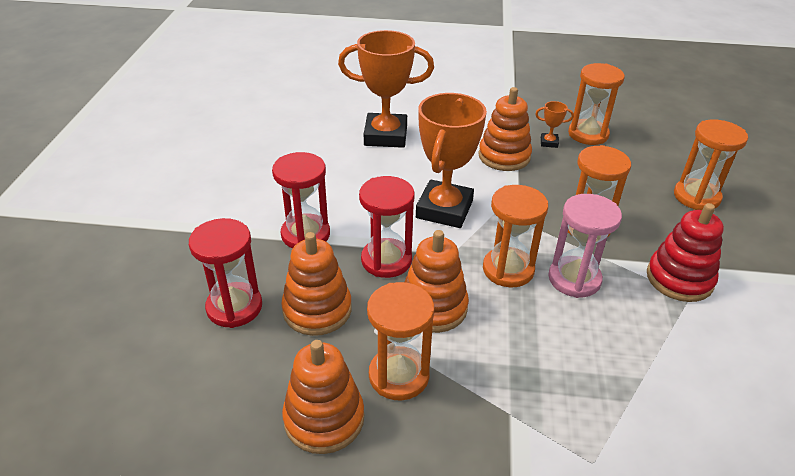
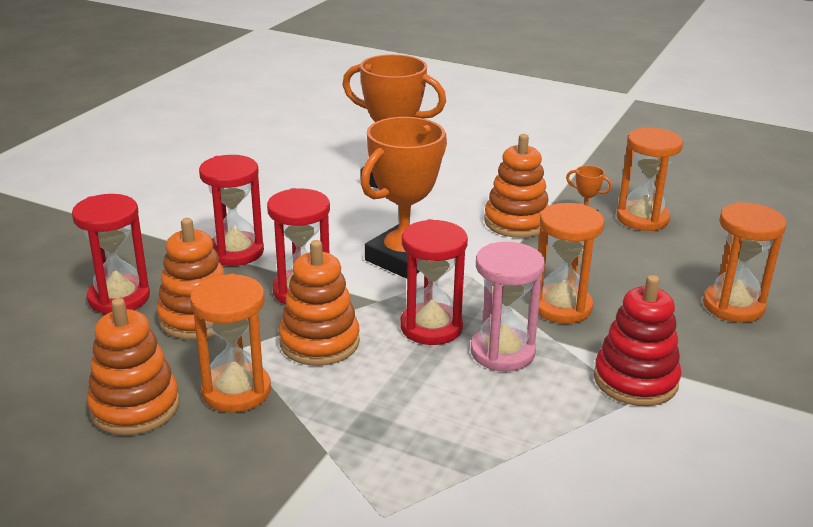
camera: 20 degrees right, 10 degrees down
(508, 269) = (431, 327): orange hourglass -> red hourglass

